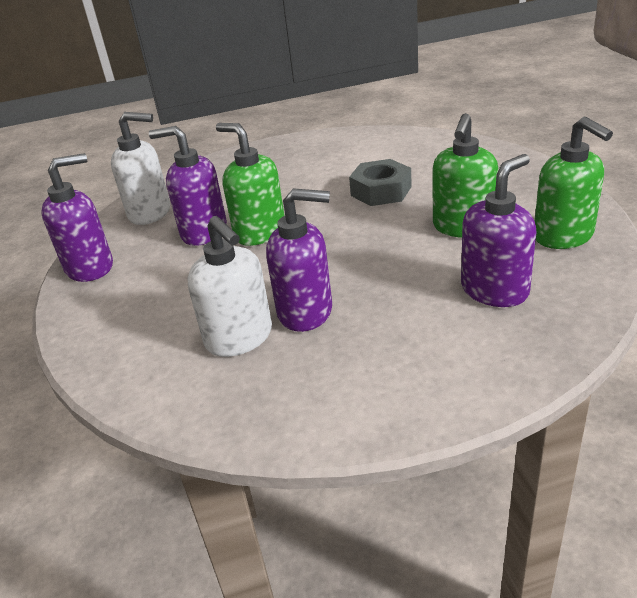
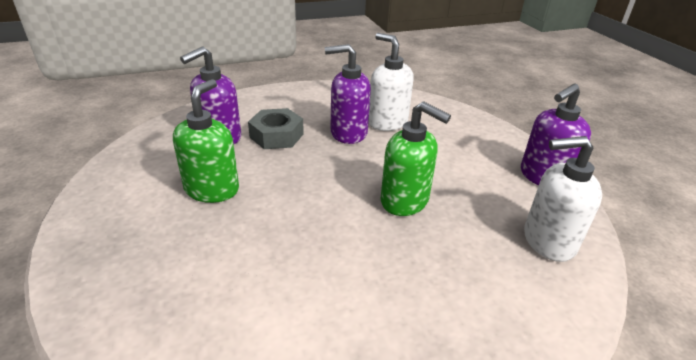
camera: 170 degrees right, 0 degrees up
(203, 232) = (463, 207): purple soap dispenser -> none
(381, 191) = (277, 248): grey nut -> grey nut (276, 136)
(563, 236) = (136, 173): green soap dispenser -> none

